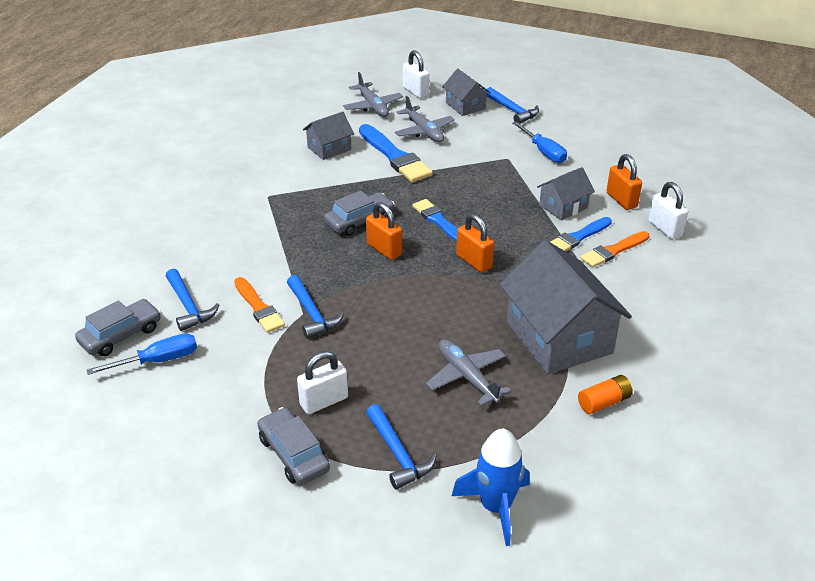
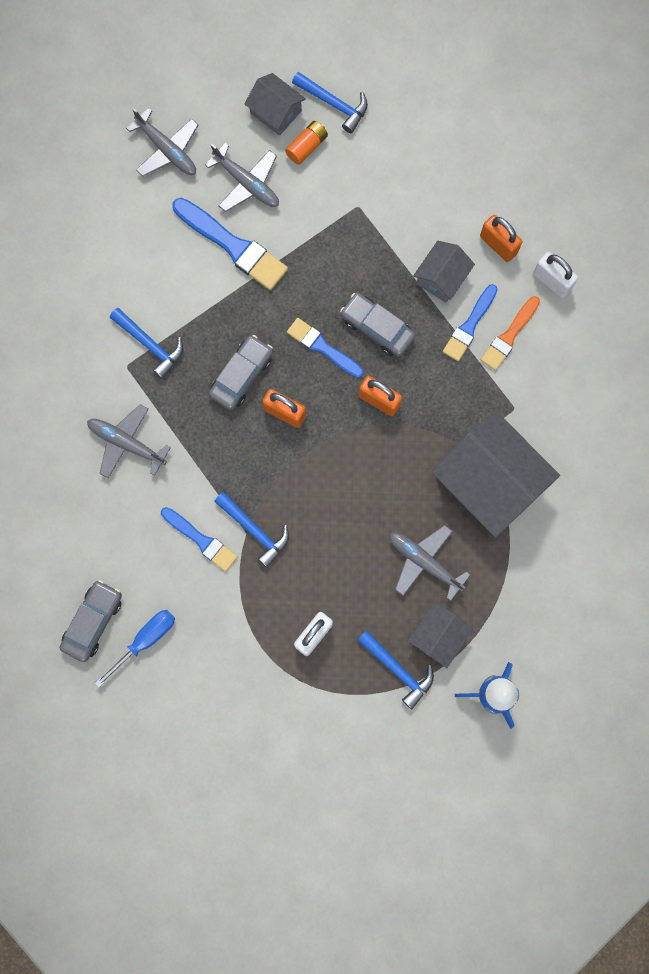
camera: 20 degrees left, 40 degrees up
(188, 306) = (134, 562): blue hammer -> blue hammer (150, 344)
(236, 236) = (127, 443): none -> grey plane
(259, 307) = (201, 540): orange brush -> blue brush
(294, 454) = (314, 700): grey car -> grey car (377, 328)
(329, 148) = (153, 255): grey house -> grey house (438, 636)
(415, 92) = (205, 99): white padlock -> none
(543, 152) = (394, 180): blue screwdriver -> none
(604, 402) = (547, 550): orange battery -> orange battery (307, 146)

